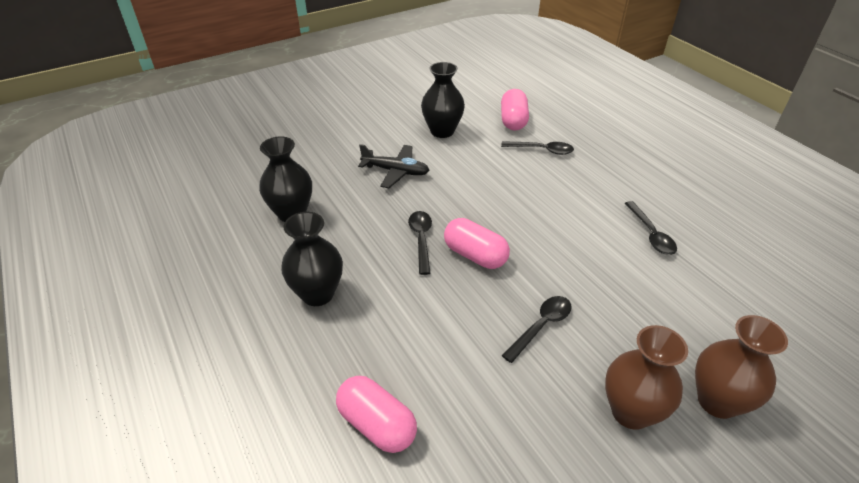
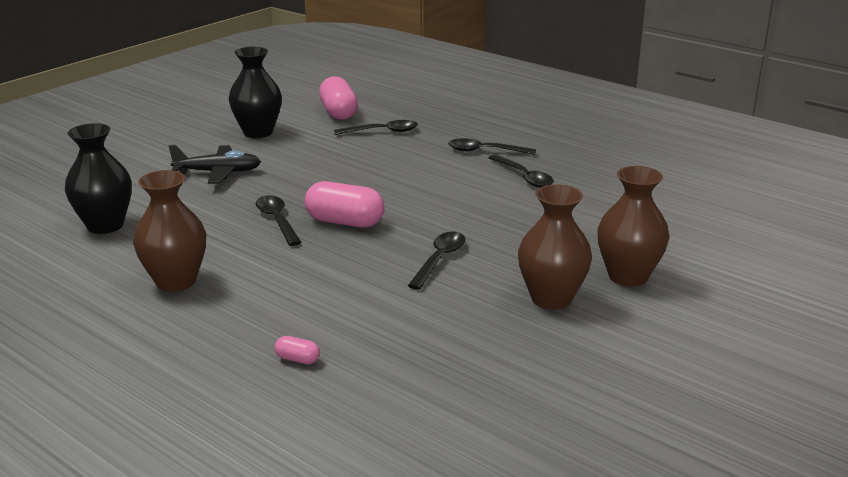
camera: 20 degrees left, 15 degrees down
(318, 294) = (176, 281): black vase -> brown vase
(377, 424) = (297, 359): pink capsule -> pink capsule, size x0.46
(624, 193) = (485, 151): none -> black spoon

